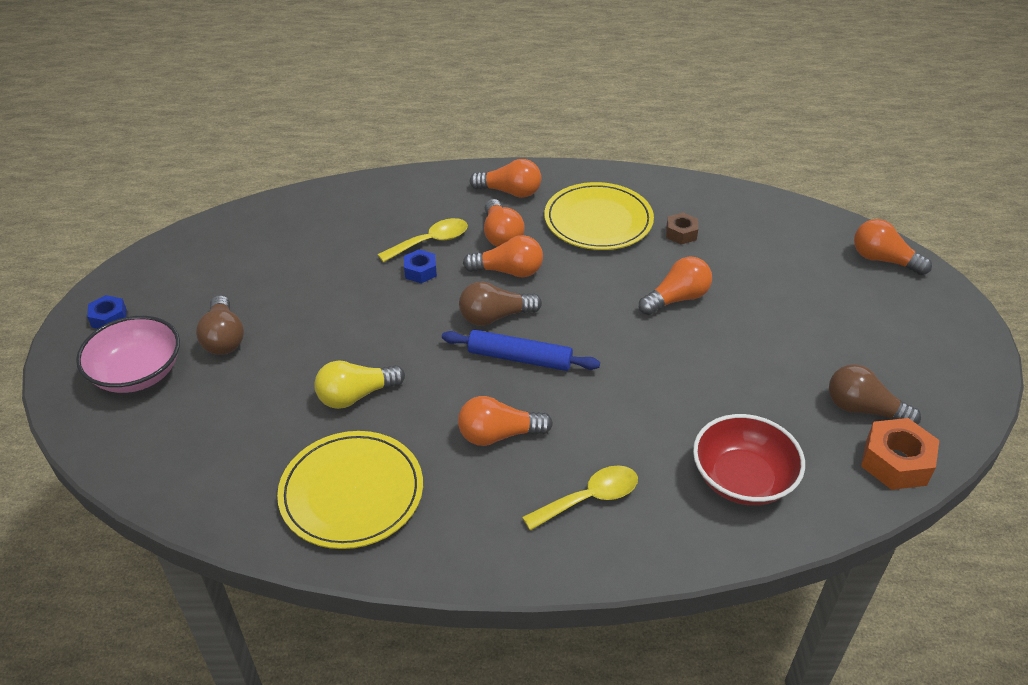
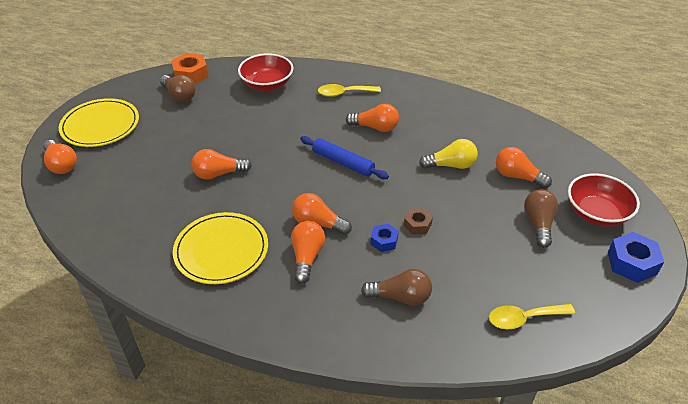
camera: 160 degrees left, 0 degrees up
(109, 318) = (632, 263): blue nut -> blue nut, size x1.67
(137, 373) = (596, 213): pink bowl -> red bowl
(351, 492) = (461, 121): yellow plate -> yellow plate (100, 125)
(431, 242) = (366, 267): yellow spoon -> yellow spoon (523, 319)
(495, 317) = (345, 192): brown light bulb -> brown light bulb (400, 297)
(510, 192) = (274, 303): orange light bulb -> orange light bulb (517, 176)
(681, 233) = (170, 221): brown nut -> brown nut (417, 225)

